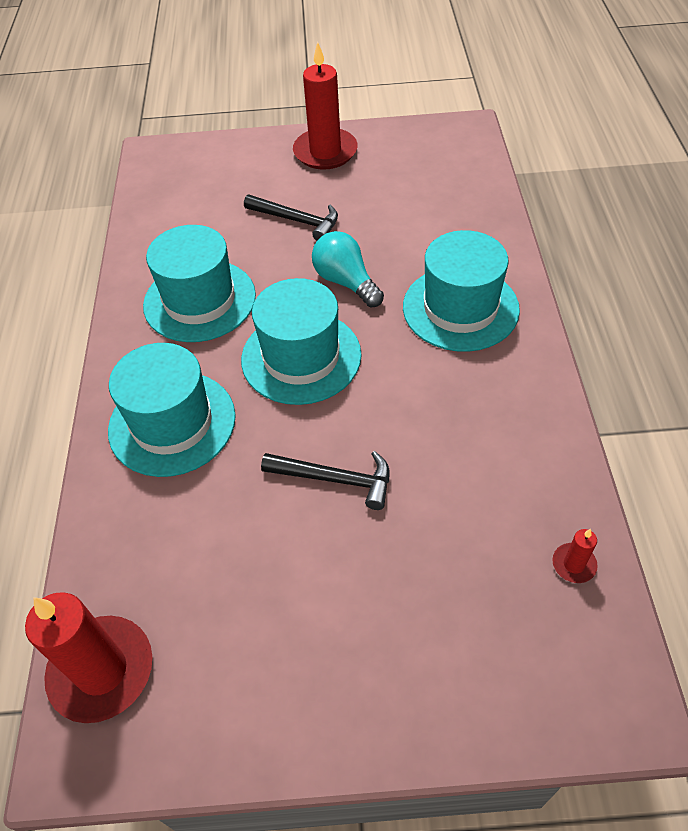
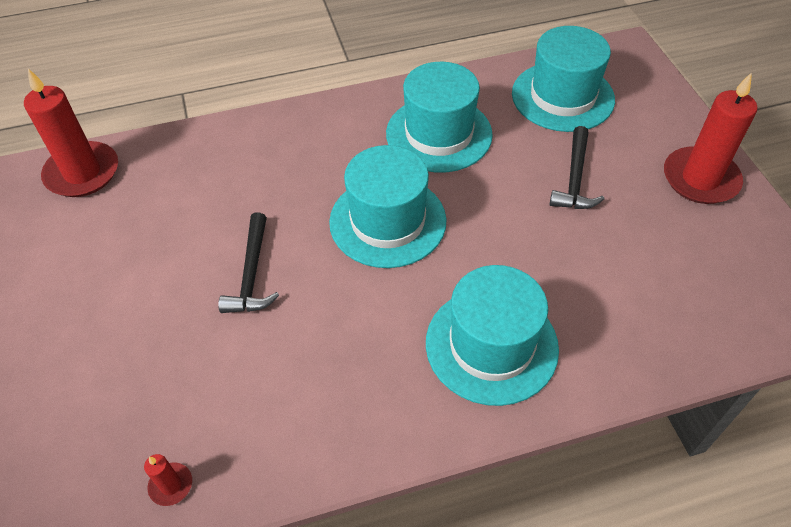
camera: 75 degrees right, 0 degrees up
(172, 423) = (297, 152): turquoise hat -> turquoise hat (562, 96)
(346, 282) = (498, 236): turquoise light bulb -> none

